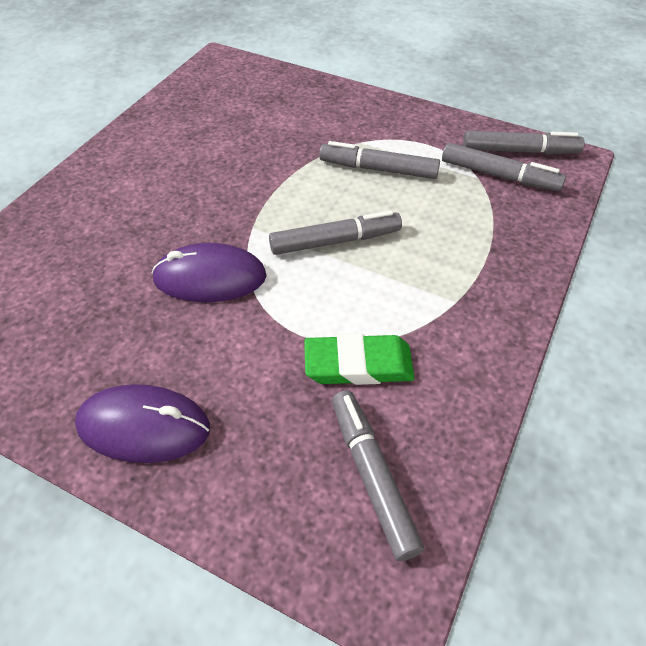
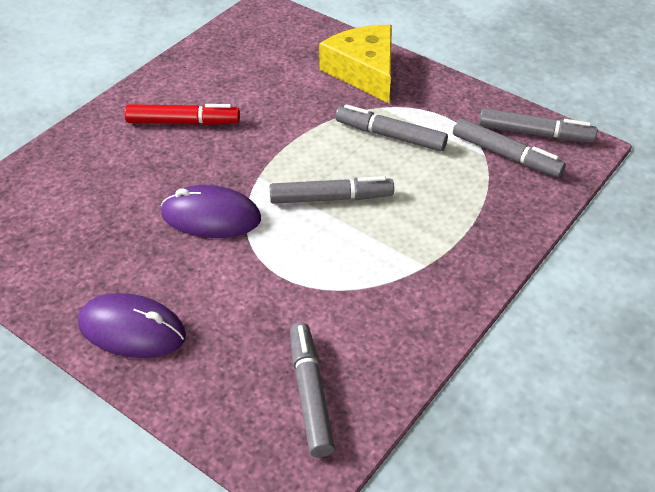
camera: 10 degrees right, 5 degrees down
(159, 179) = (183, 122): none -> red marker
(334, 109) = (364, 71): none -> yellow cheese
(358, 364) = (323, 306): green eraser -> none

